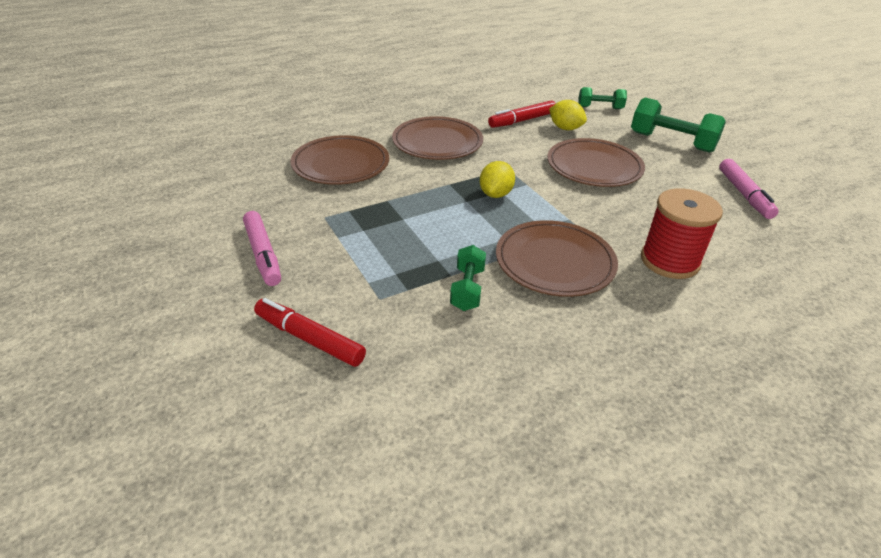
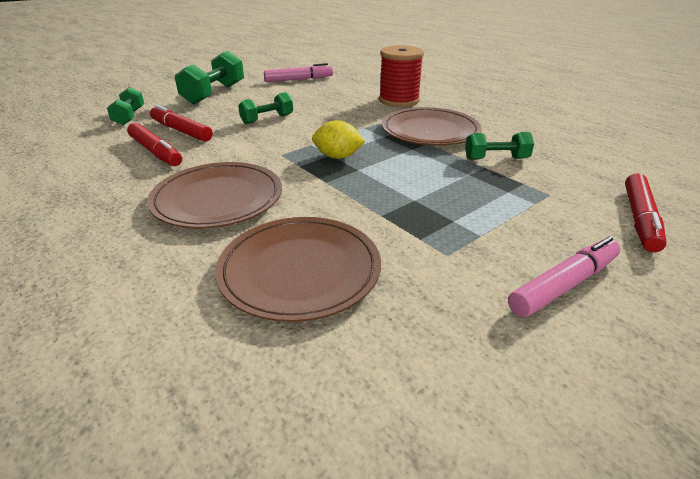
camera: 100 degrees left, 5 degrees down
(565, 128) = (181, 131): yellow lemon -> red marker
(594, 166) = (267, 119): brown plate -> green dumbbell

